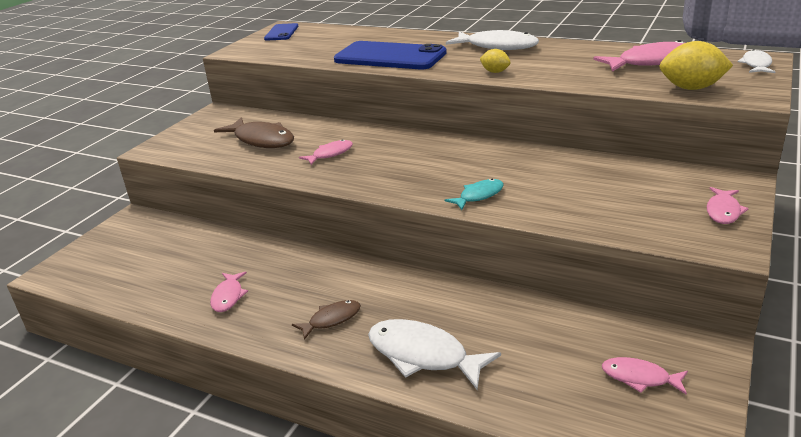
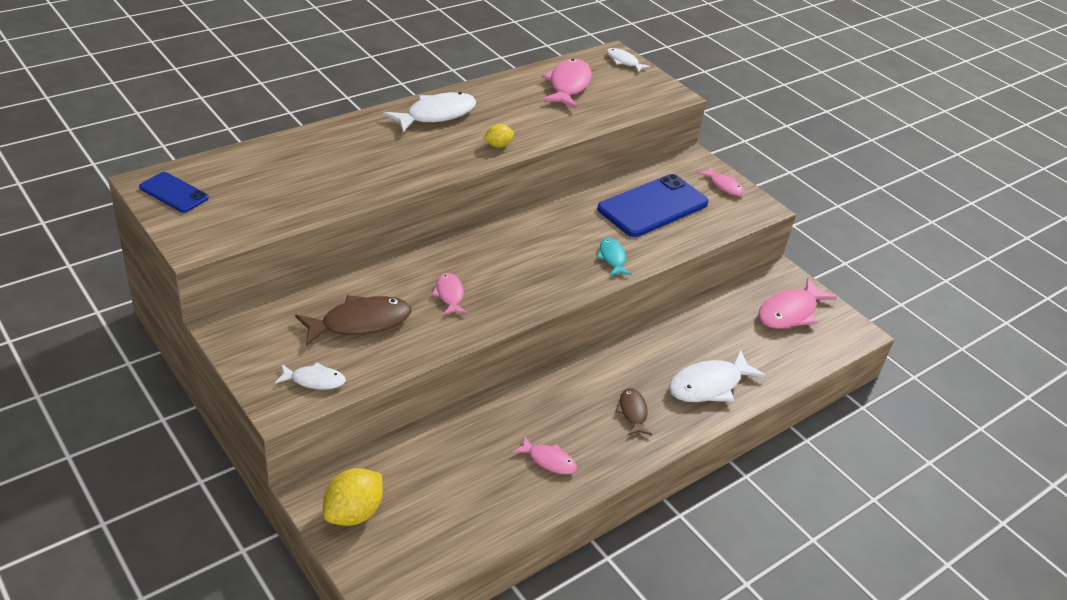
camera: 70 degrees left, 10 degrees up
(186, 149) = (314, 380): none -> white fish
(390, 57) = (379, 170): blue phone -> blue phone (653, 206)
(640, 378) = (790, 312): pink fish -> pink fish, size x1.78
(691, 88) = (634, 102): yellow lemon -> yellow lemon (353, 513)

